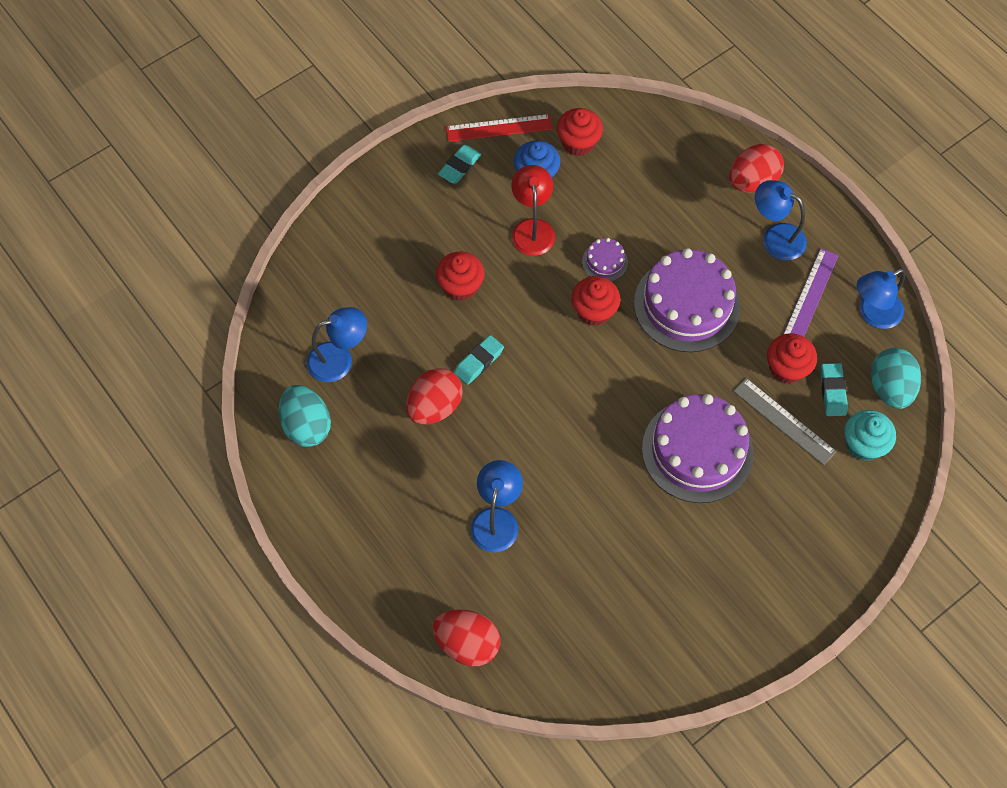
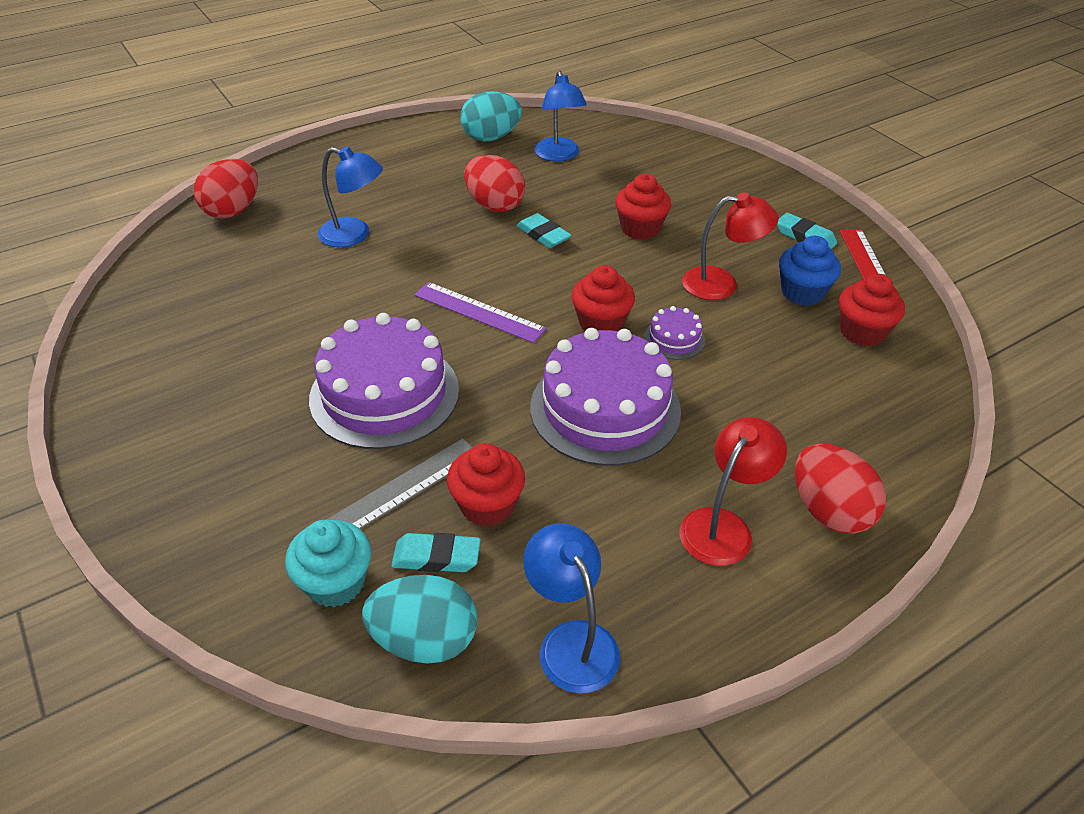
camera: 95 degrees right, 20 degrees down
(775, 237) = (723, 526): blue lamp -> red lamp
(810, 295) = (612, 555): purple ruler -> purple ruler (479, 312)

